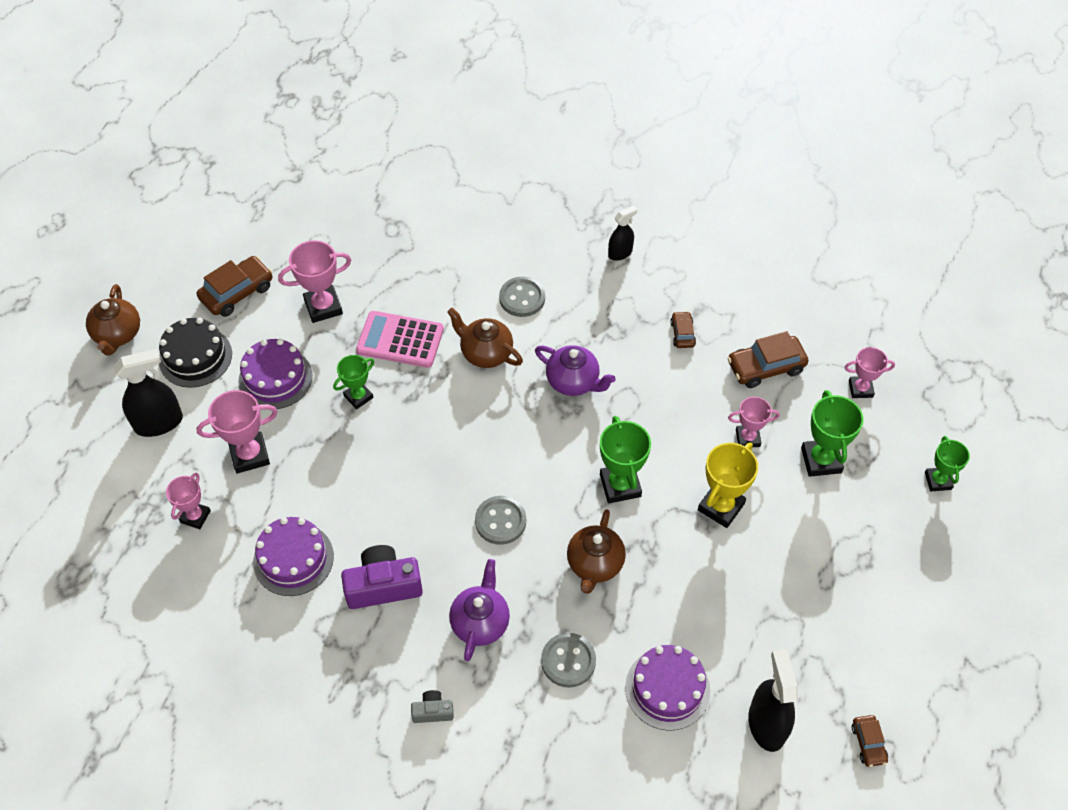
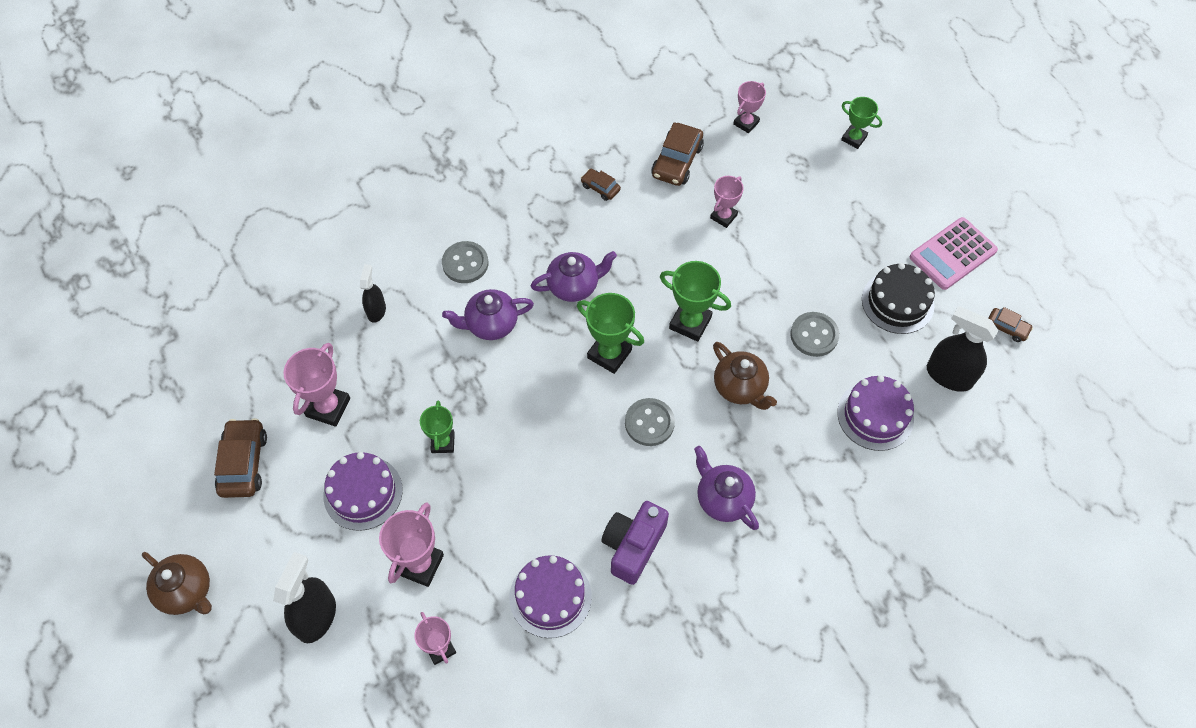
camera: 50 degrees left, 5 degrees up
(195, 357) = (277, 541): black cake -> black cake (897, 302)
(400, 340) = (418, 374): pink calculator -> pink calculator (952, 254)
(433, 711) = (769, 585): grey camera -> none
(485, 353) = (490, 324): brown teapot -> purple teapot
(568, 661) = (803, 463): grey button -> grey button (814, 335)
(620, 253) = (490, 171): black spray bottle -> black spray bottle (376, 311)
(721, 507) = (763, 274): yellow trophy -> none
(821, 460) = (780, 189): green trophy -> green trophy (609, 354)

